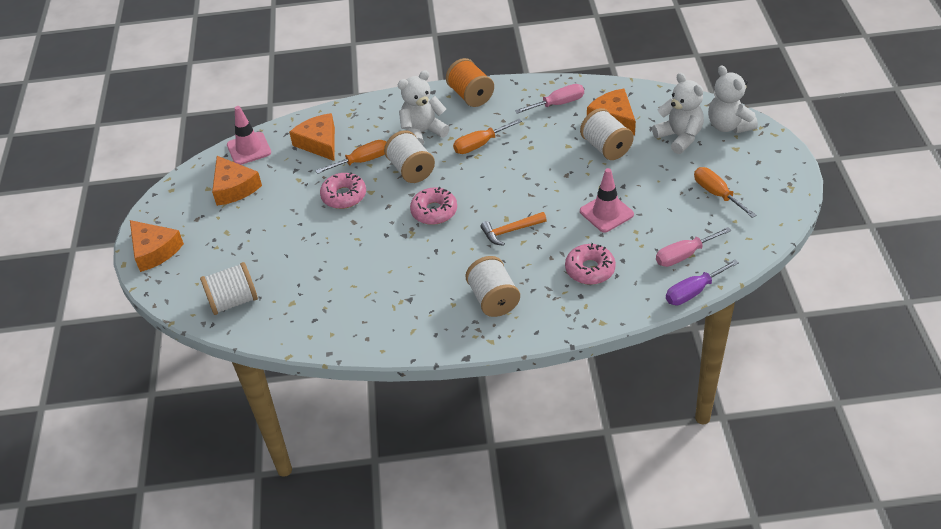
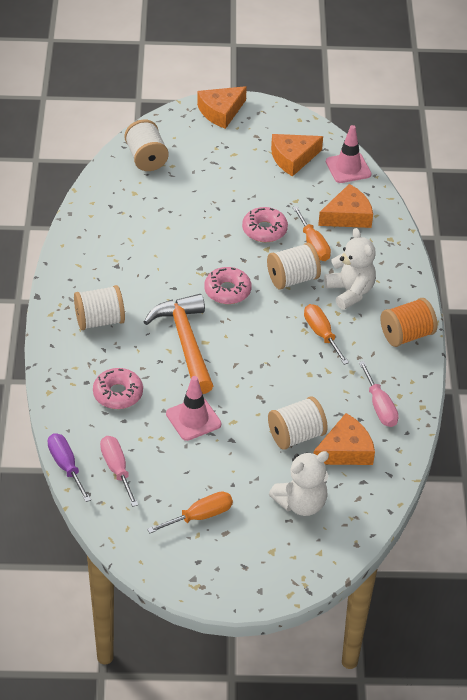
camera: 90 degrees right, 0 degrees up
(510, 231) = (186, 343): orange hammer -> orange hammer, size x1.88
(728, 126) = (313, 554): white teddy bear -> none

